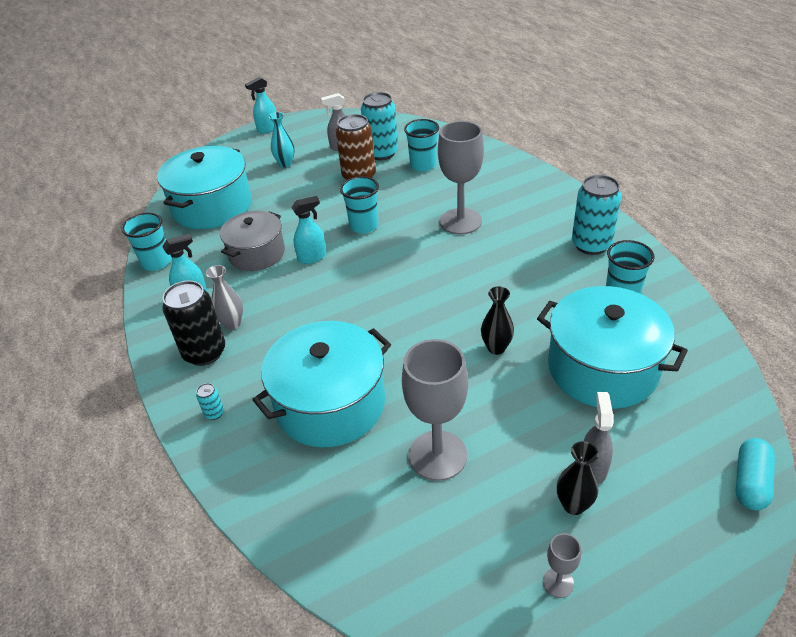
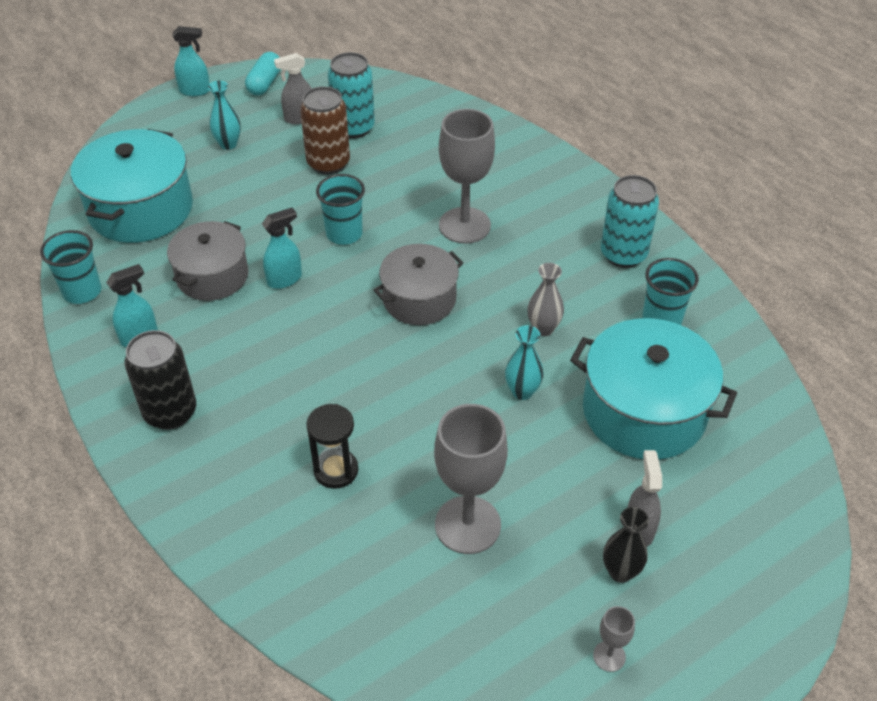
camera: 10 degrees left, 5 degrees up
(214, 413) = (197, 489): turquoise can -> none
(232, 323) = (198, 373): grey vase -> grey vase (543, 329)
(267, 129) = (195, 91): turquoise spray bottle -> turquoise spray bottle turned 135 degrees counterclockwise
(330, 404) = (336, 470): turquoise pot -> black hourglass
(417, 274) = (419, 299): none -> grey pot
(423, 165) = (409, 145): turquoise cup -> none
(496, 348) = (522, 392): black vase -> turquoise vase
(750, 482) = (803, 534): turquoise capsule -> turquoise capsule (265, 83)

